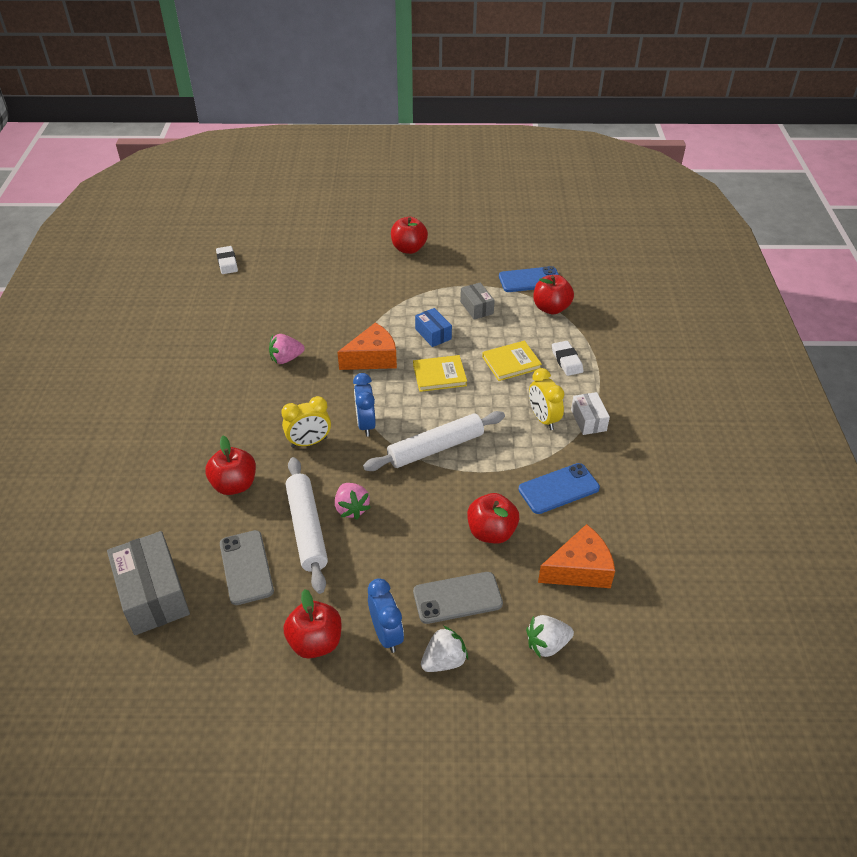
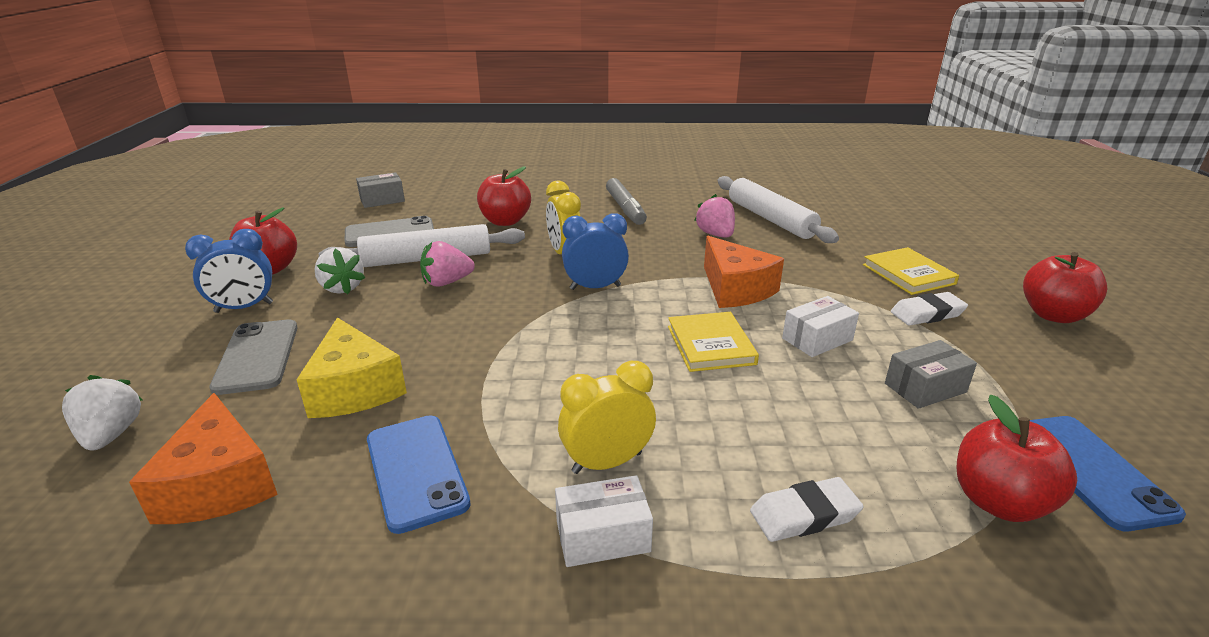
camera: 90 degrees right, 15 degrees down
(153, 594) = (382, 200): grey box -> grey box, size x0.55
(222, 406) = (625, 209): none -> grey marker
(227, 262) = (889, 194): white eraser -> white eraser (927, 314)
(433, 334) = (817, 339): blue box -> white box
(435, 448) = (542, 341): white rolling pin -> white rolling pin (770, 219)
(444, 661) = (171, 345): white strawberry -> white strawberry (342, 288)
(491, 532) = (354, 389): red apple -> yellow cheese
(511, 363) = (769, 427): yellow book -> yellow book (908, 274)

